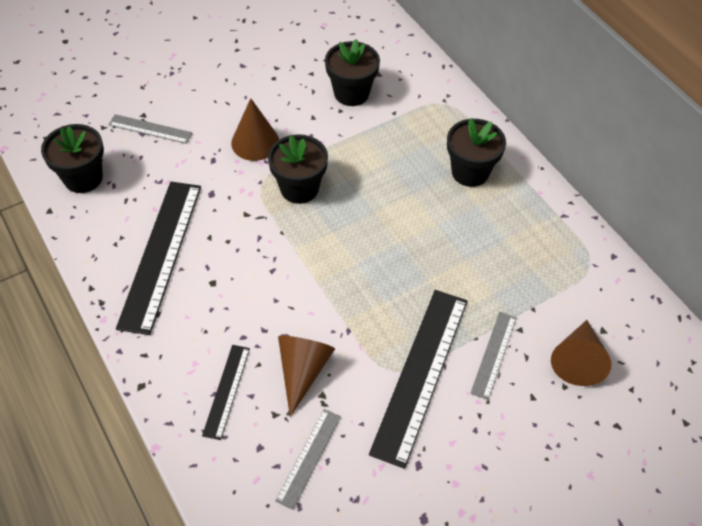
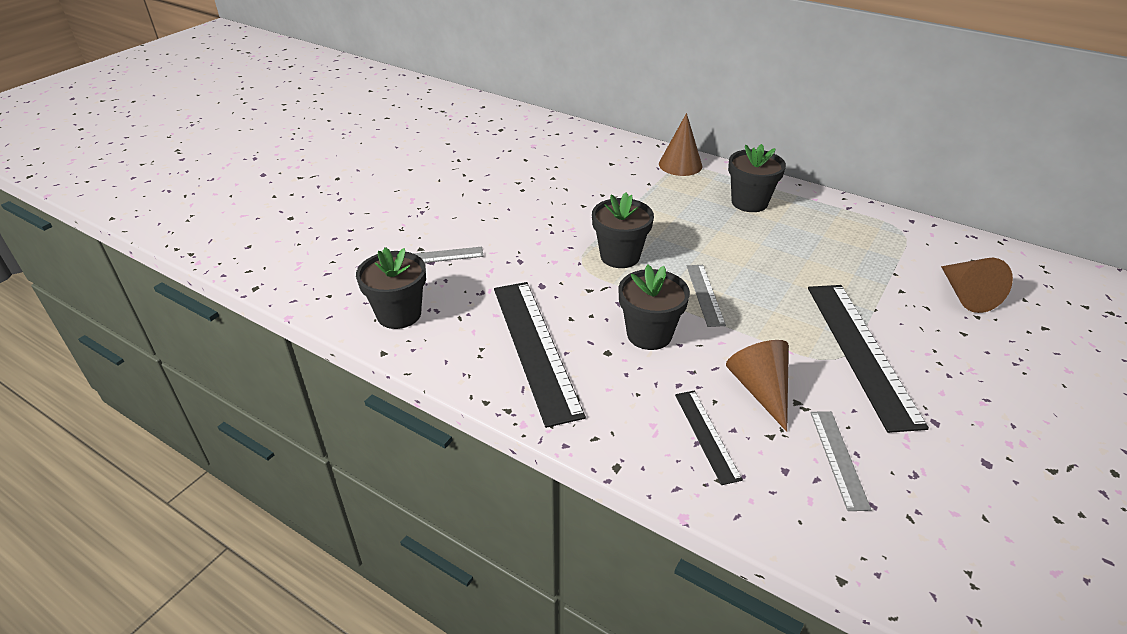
camera: 25 degrees left, 15 degrees down
(255, 142) = (548, 236): brown cone -> brown cone (680, 165)
(351, 93) = (600, 181): black flower pot -> black flower pot (649, 334)
(493, 354) = (901, 315): grey ruler -> grey ruler (704, 294)

